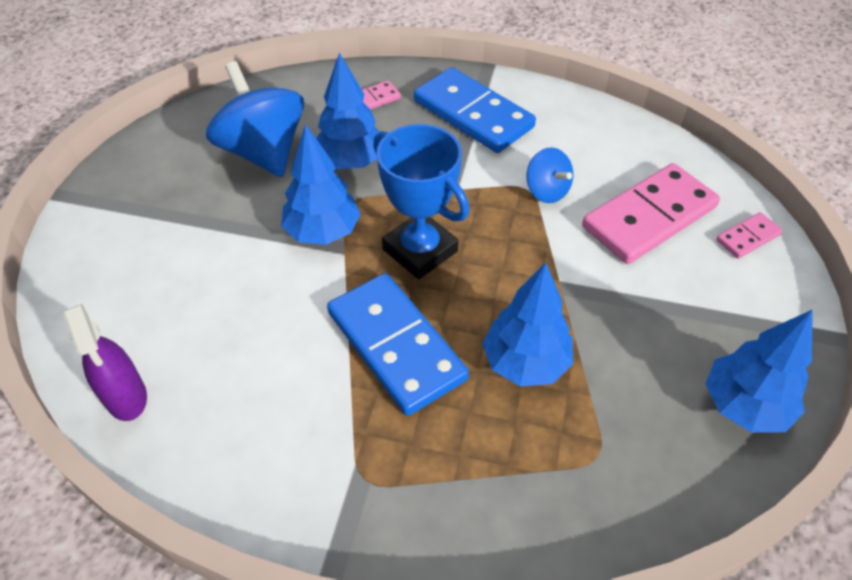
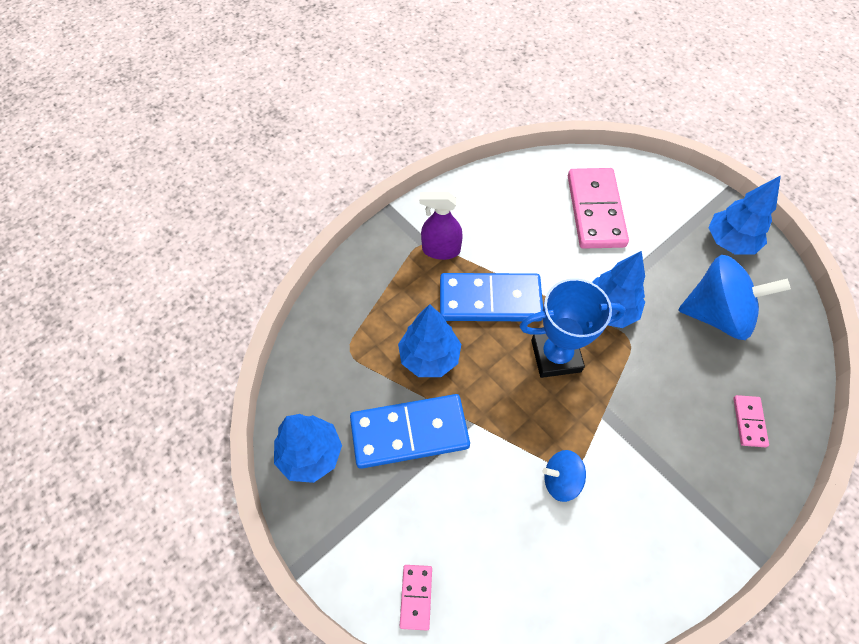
camera: 125 degrees right, 10 degrees up
(126, 396) = (542, 173): purple spray bottle -> purple spray bottle (441, 250)
(351, 162) = (674, 363): blue tree -> blue tree (730, 242)
(473, 114) = (688, 491): blue domino -> blue domino (409, 433)
(649, 217) = (486, 536): pink domino -> pink domino (595, 211)

